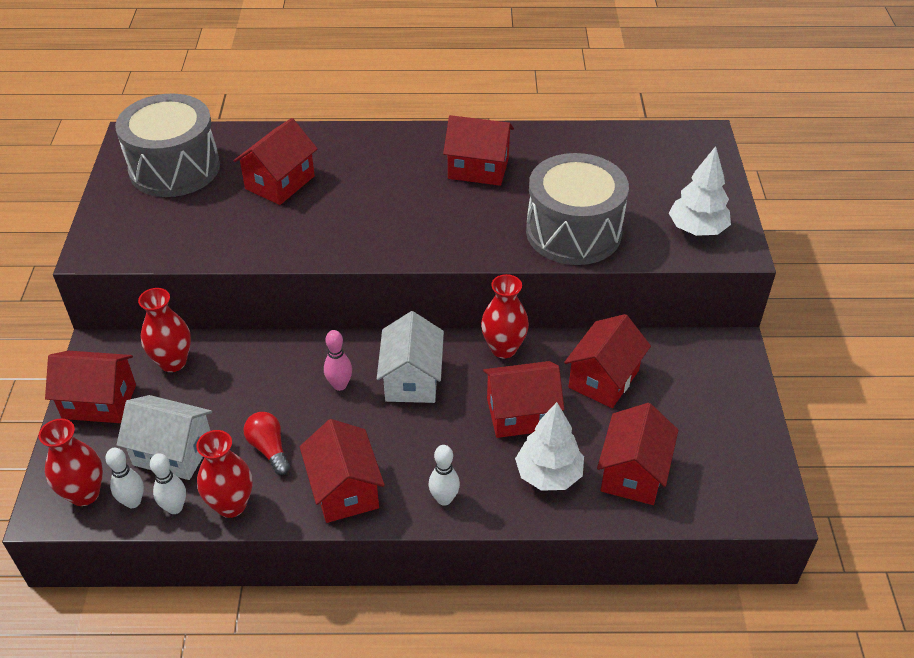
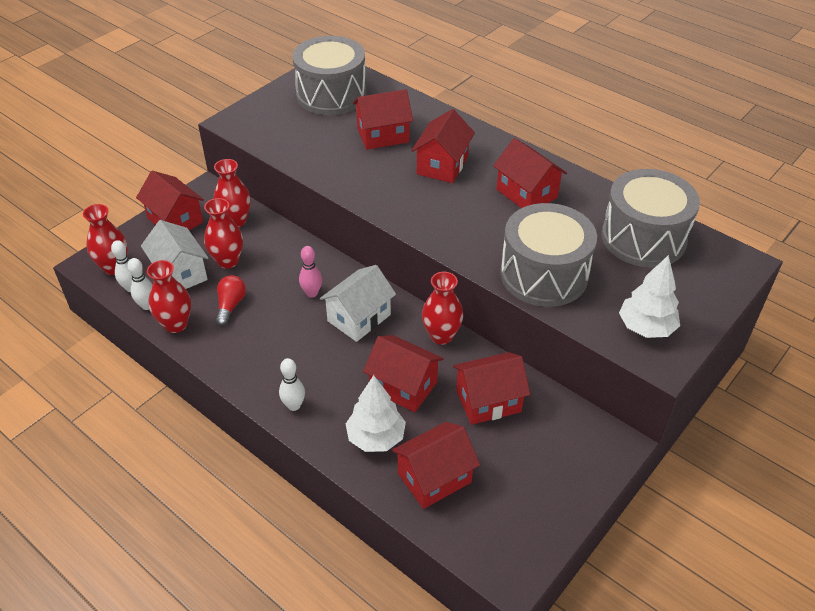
camera: 40 degrees right, 0 degrees up
(213, 407) = (228, 261): none -> red vase
(344, 490) = (244, 359): red house -> red house (442, 165)
(613, 156) = (643, 238): none -> grey drum

